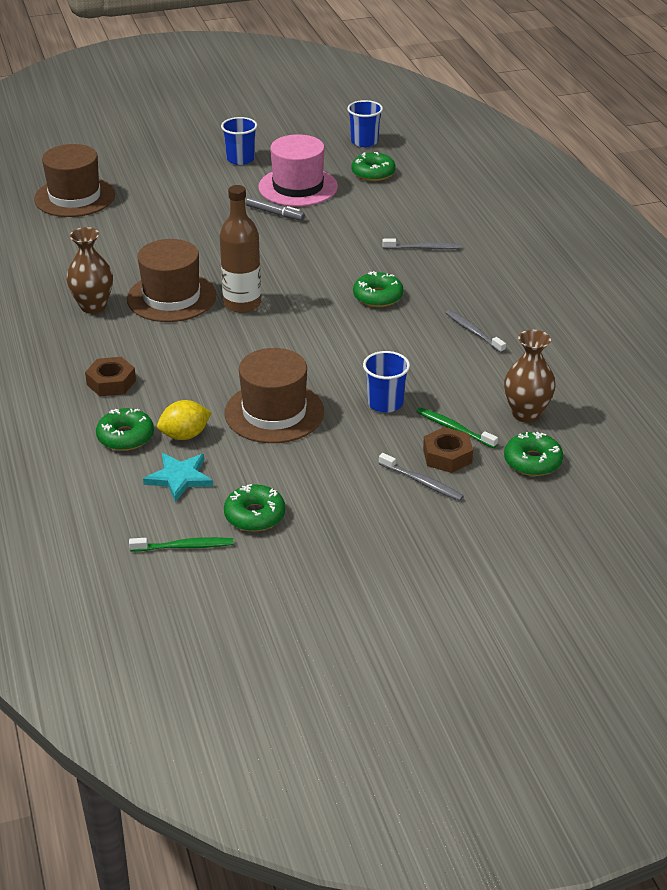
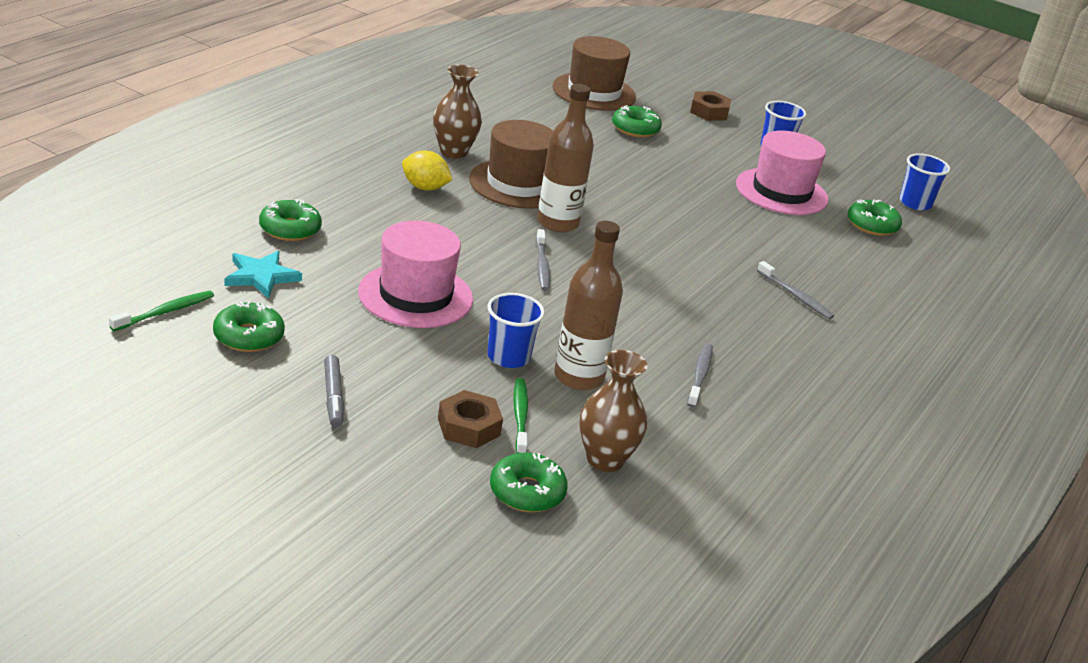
camera: 45 degrees right, 5 degrees down
(111, 382) = (358, 196): brown nut -> brown nut (709, 112)
(184, 546) = (165, 312): green toothbrush -> green toothbrush turned 90 degrees counterclockwise
(185, 435) = (326, 258): yellow lemon -> yellow lemon (424, 188)
(274, 412) = (415, 295): brown hat -> pink hat
(275, 213) = (721, 193): grey marker -> grey marker (333, 397)
(378, 296) = (675, 295): green donut -> green donut (635, 129)
(422, 482) = (407, 424): grey toothbrush -> grey toothbrush (542, 265)
(433, 383) = (579, 377): none -> brown bottle

